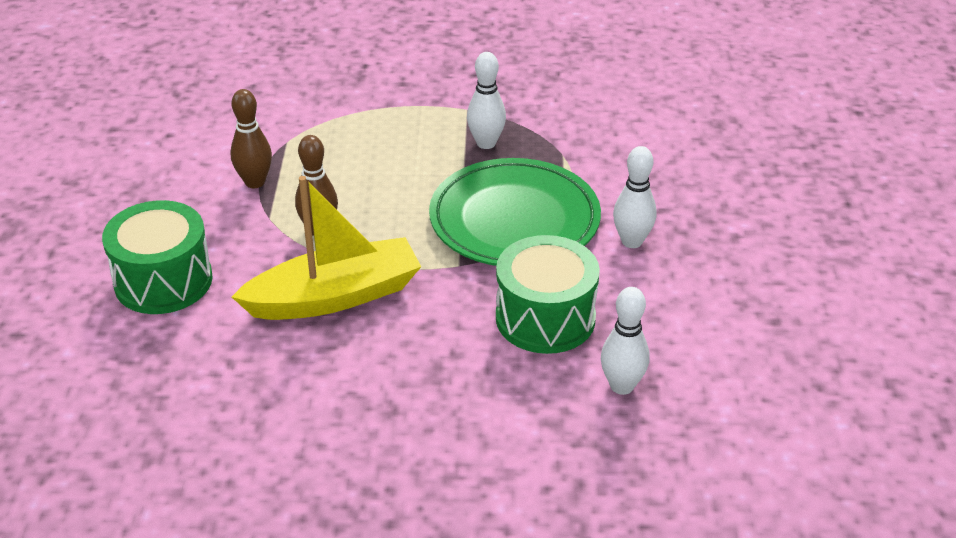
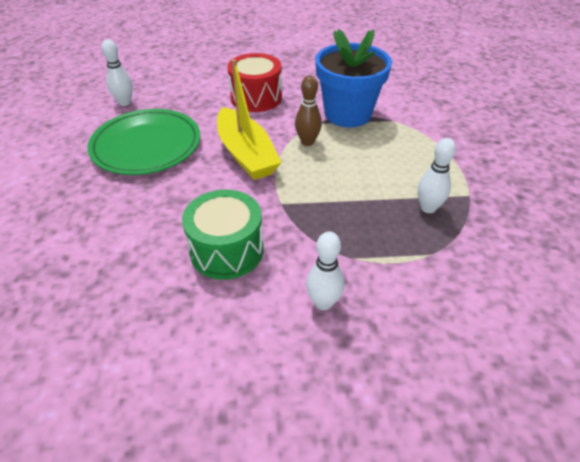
camera: 85 degrees right, 5 degrees up
(163, 281) = (256, 98): green drum -> red drum
(255, 182) = (347, 114): brown bowling pin -> blue flower pot
(514, 220) = (336, 228): green plate -> green plate (146, 146)
(622, 386) = (151, 296): white bowling pin -> white bowling pin (124, 102)

